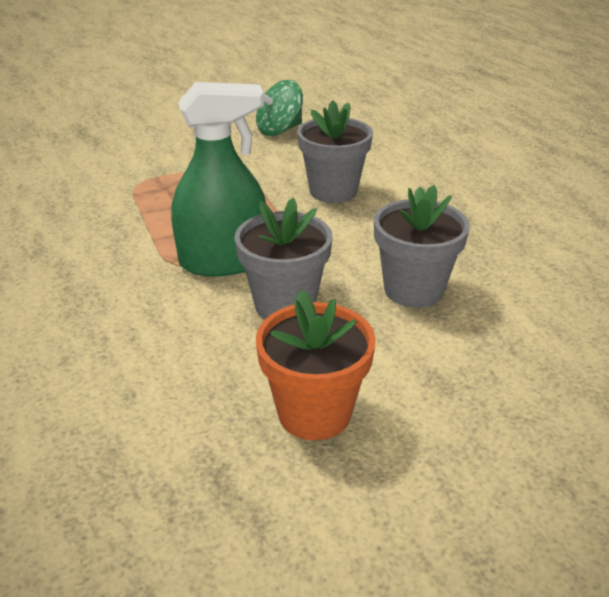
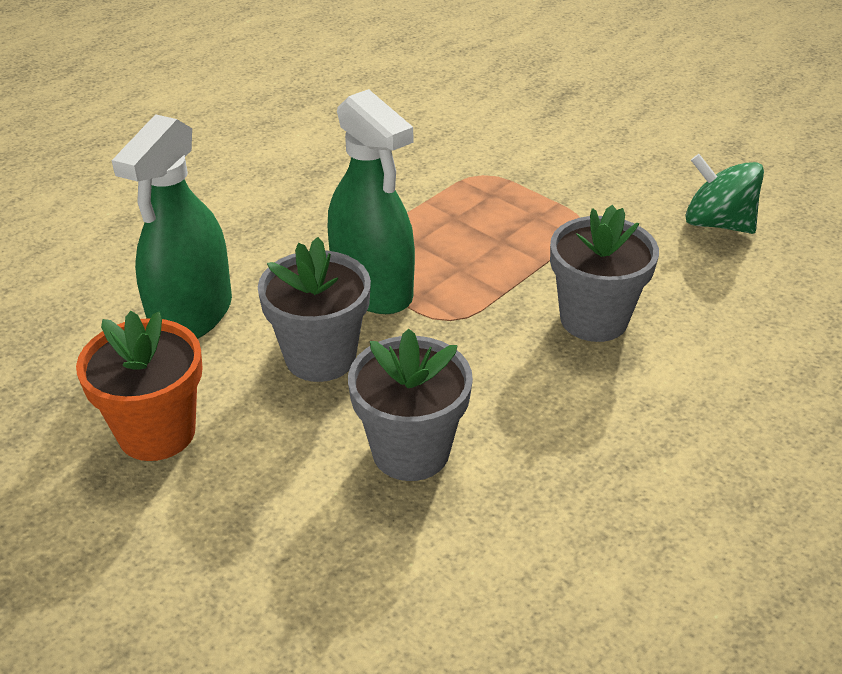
camera: 65 degrees right, 5 degrees up
(170, 360) = (192, 315): none -> green spray bottle

